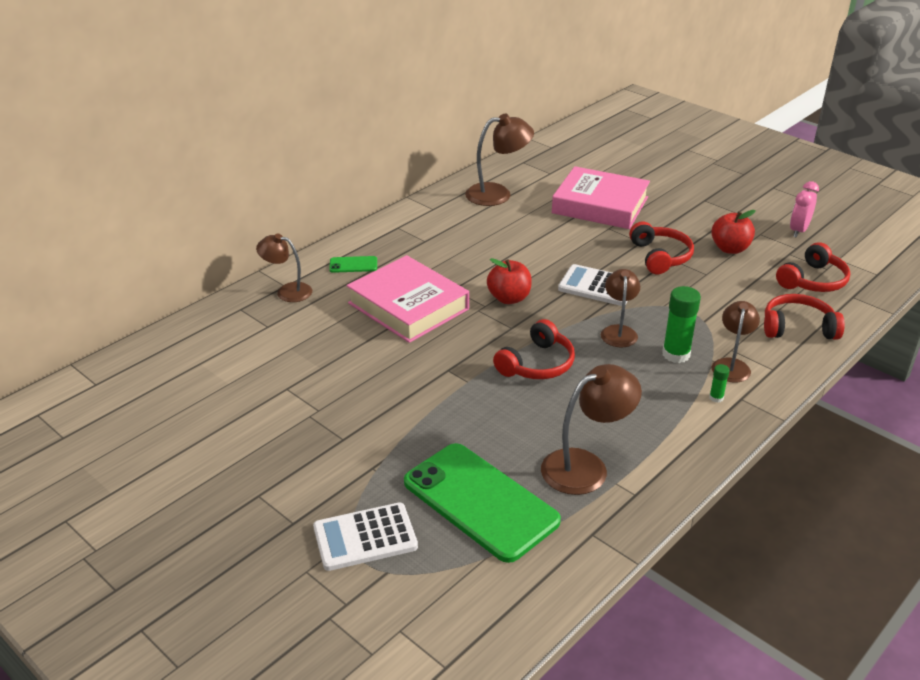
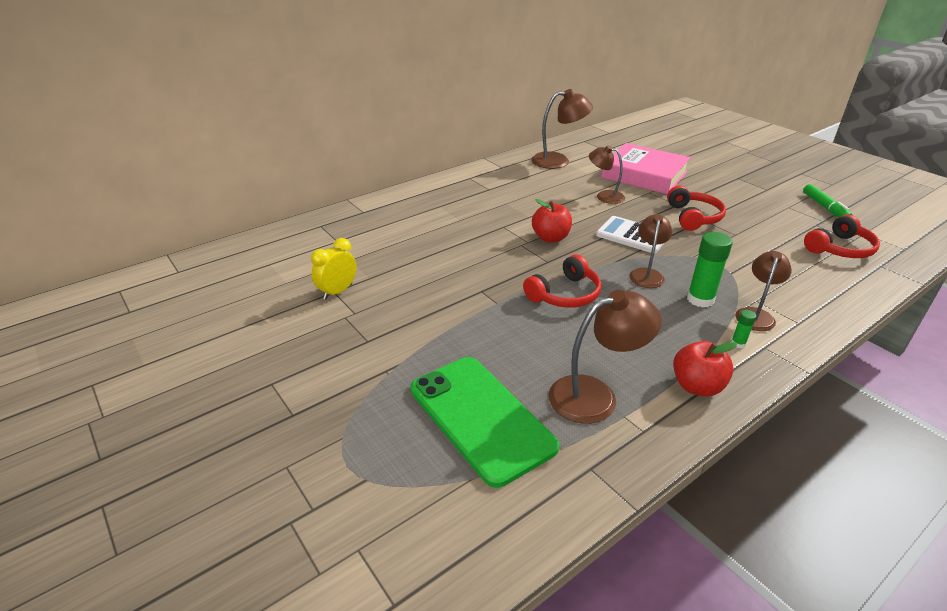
camera: 10 degrees right, 0 degrees up
(287, 291) = (363, 216): brown lamp -> brown lamp (604, 196)
(291, 388) = (337, 292): none -> yellow clock
(353, 265) = (424, 201): green phone -> none
(365, 537) = (356, 439): white calculator -> none
(408, 306) = (461, 236): pink book -> none
(730, 249) = (759, 216): red apple -> red apple (697, 386)
(797, 327) = (824, 287): red headphones -> none
(798, 231) = (825, 207): pink clock -> green marker

